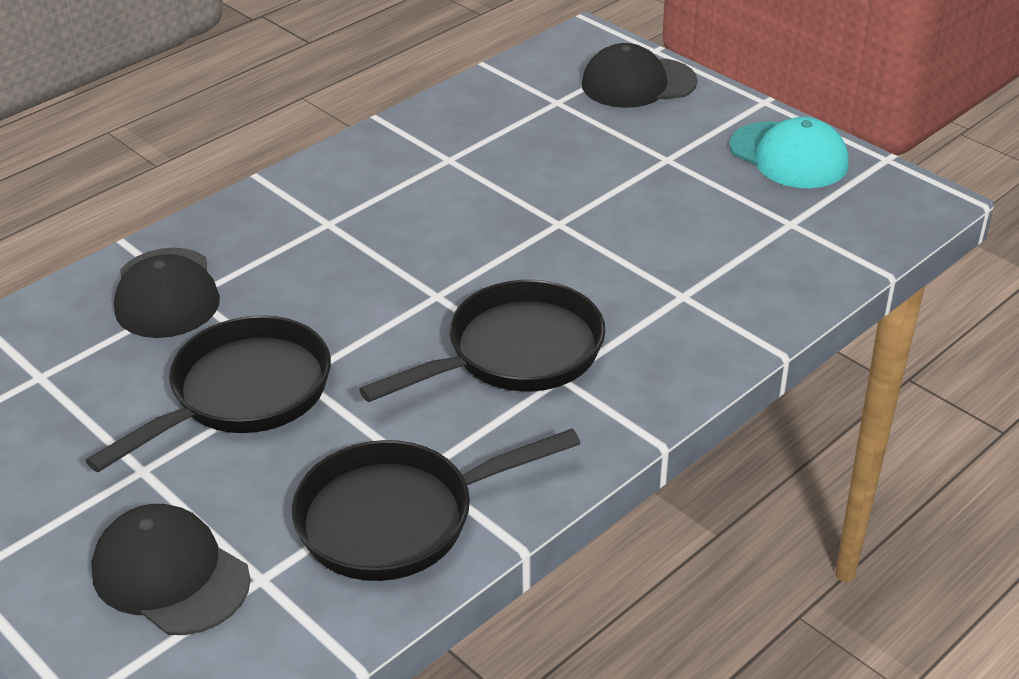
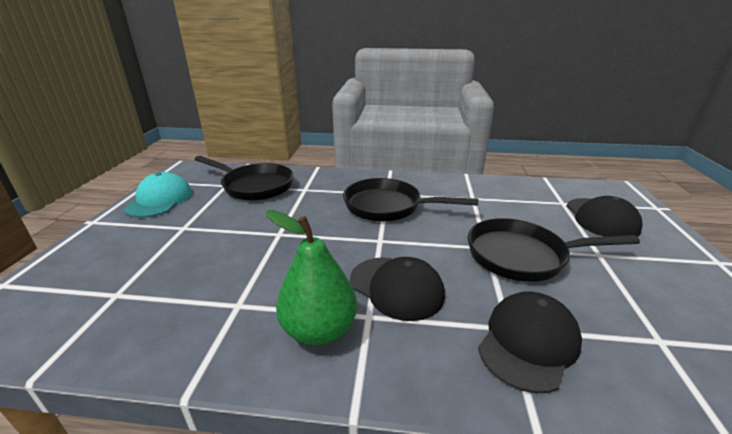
camera: 130 degrees left, 10 degrees down
(352, 190) = (319, 330): none -> green pear
(397, 518) = (496, 193): black pan -> black pan (254, 186)
(638, 83) = (72, 271): black cap -> black cap (396, 287)

